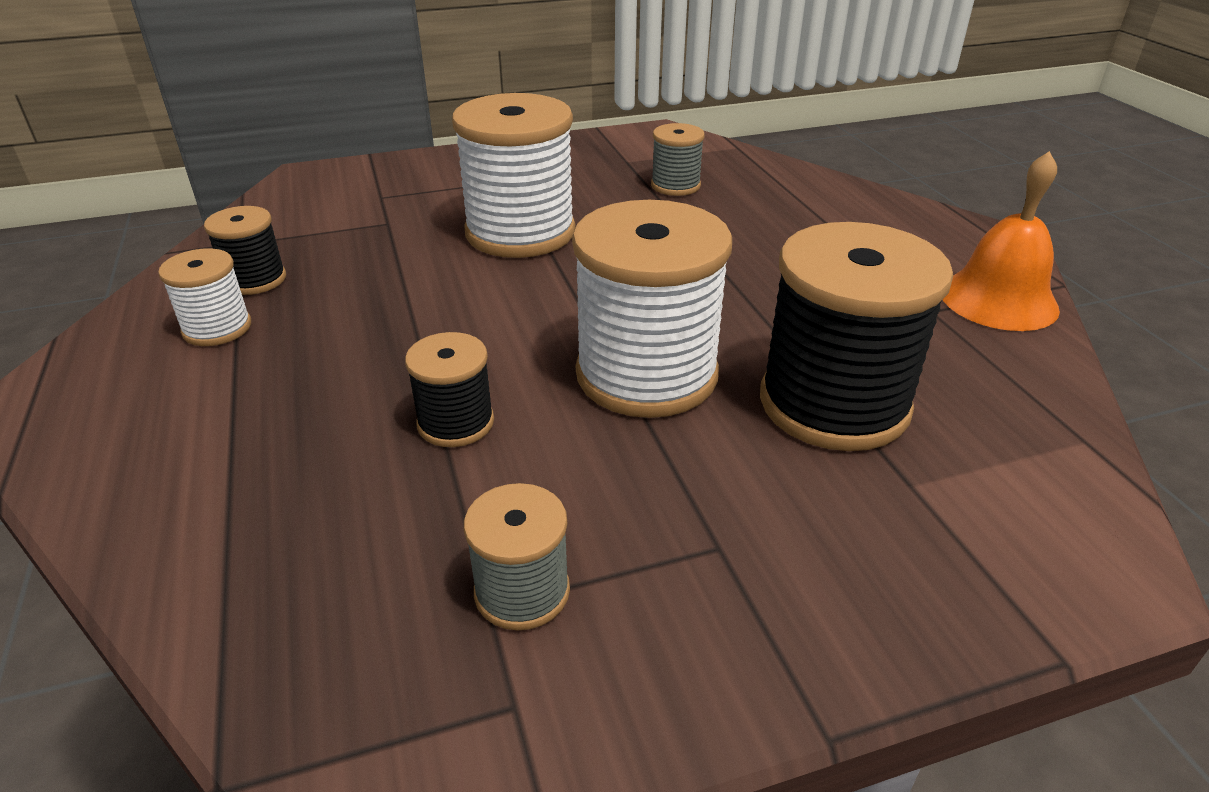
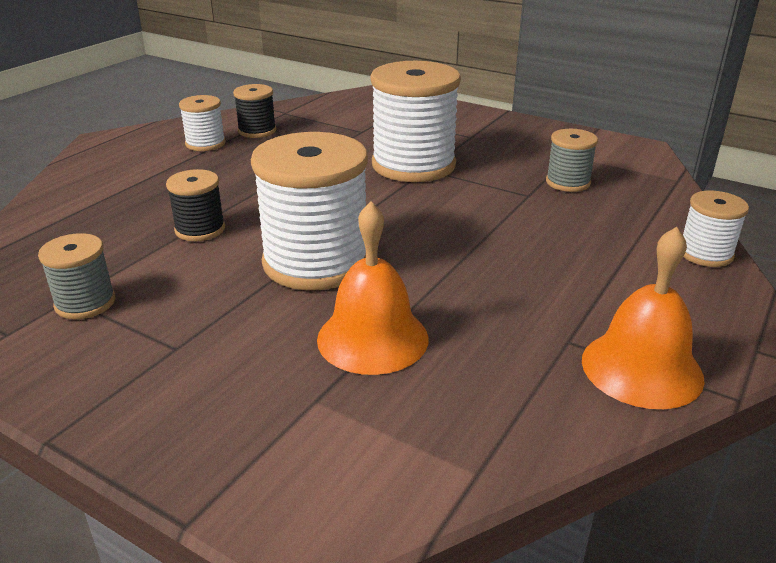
camera: 50 degrees right, 5 degrees down
(834, 403) = (372, 338): black spool -> orange bell
(864, 196) = (705, 253): none -> white spool

